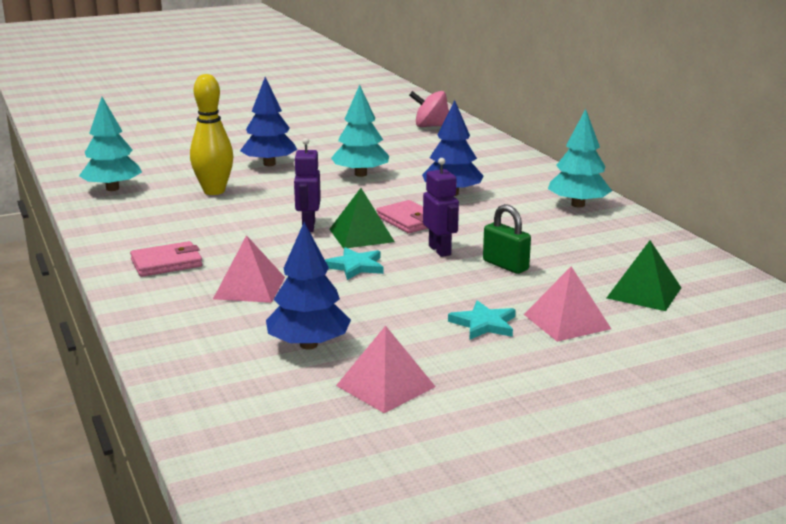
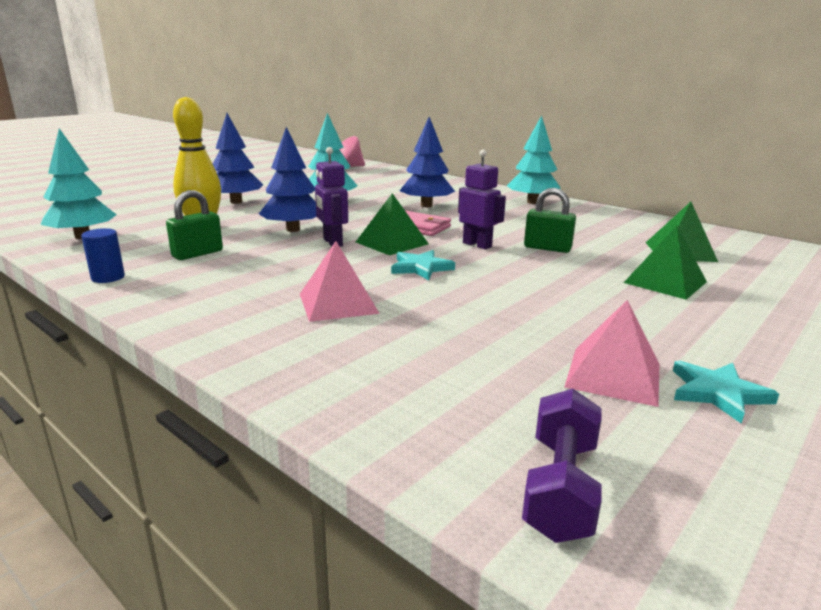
camera: 25 degrees left, 0 degrees up
(104, 234) = (108, 277): none -> blue cylinder
(166, 263) = (215, 295): pink wallet -> none
(186, 221) = (197, 254): none -> green padlock
(247, 438) = (560, 488): none -> purple dumbbell
(308, 345) = (475, 349): blue tree -> blue tree (293, 230)
(484, 324) = (606, 296): turquoise star -> turquoise star (717, 393)
(567, 321) = (665, 282): pink pyramid -> green pyramid

